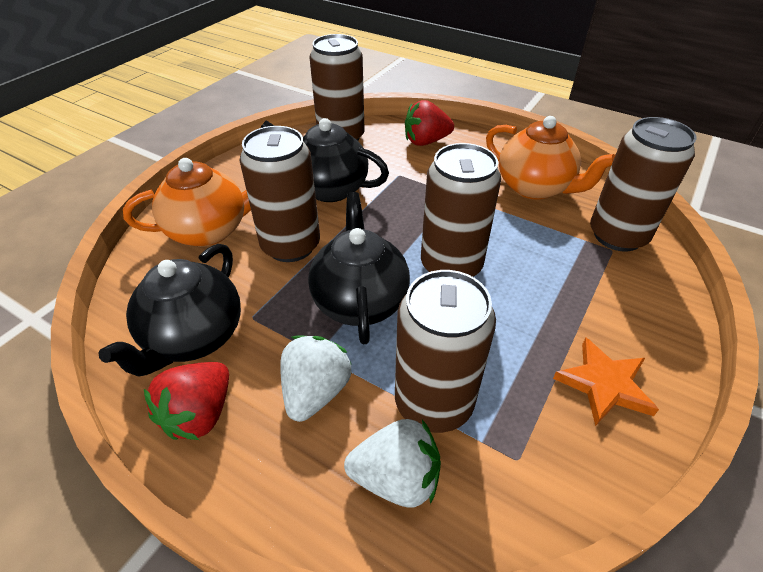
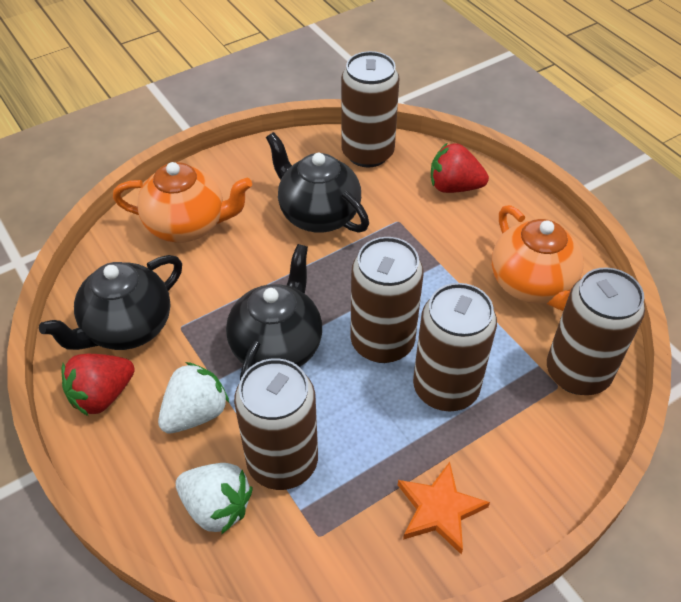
camera: 25 degrees right, 5 degrees up
(290, 245) = (249, 267): brown can -> brown can (445, 388)

